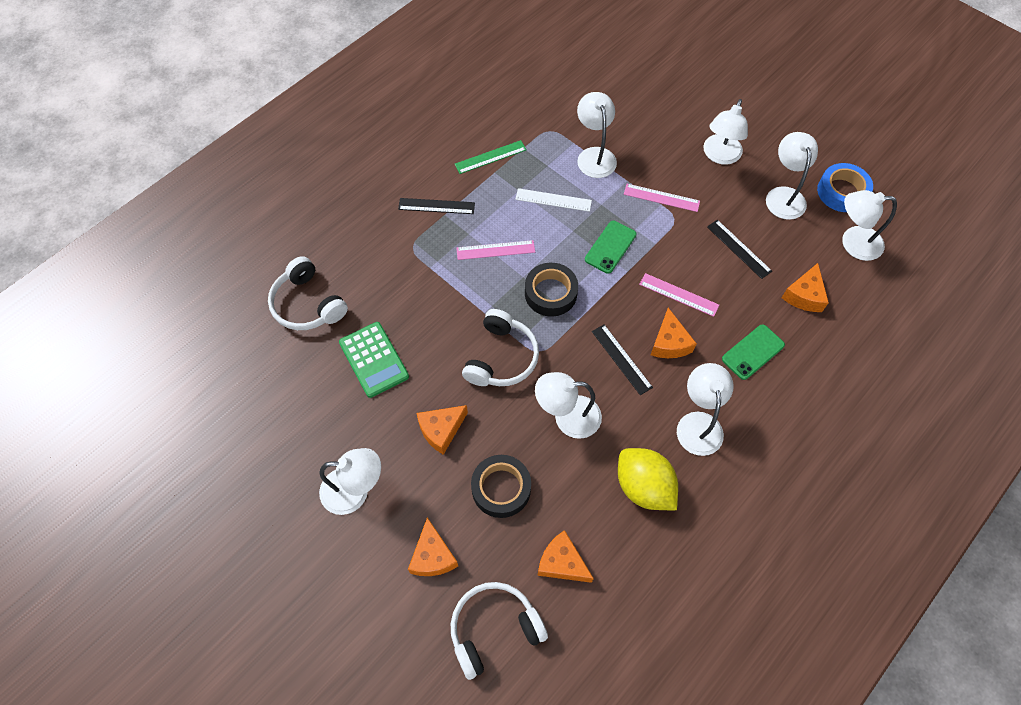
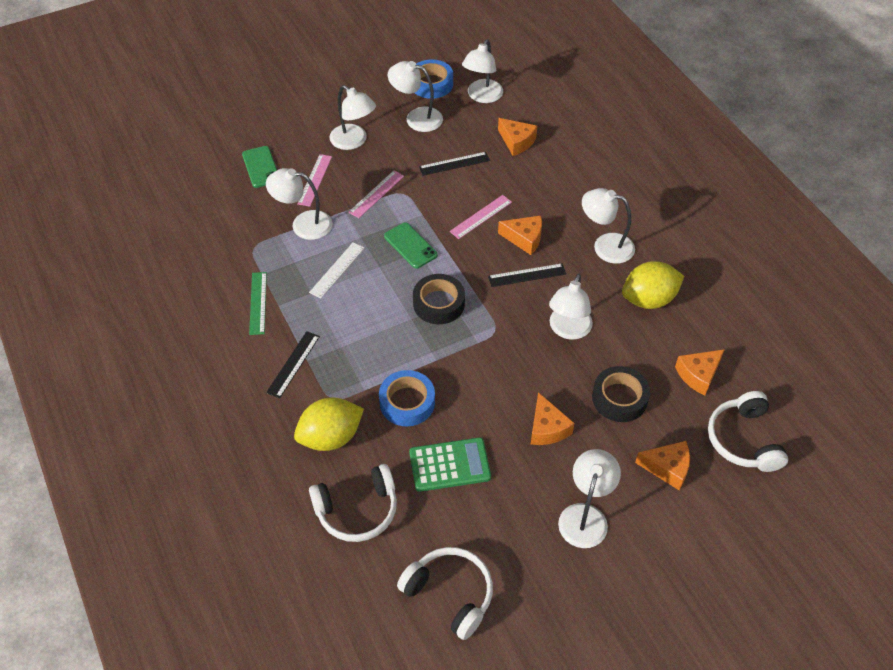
camera: 70 degrees left, 10 degrees down
(372, 260) = (331, 437): none -> yellow lemon
(428, 304) = (407, 402): none -> blue tape
(495, 250) = (371, 331): pink ruler -> pink ruler (315, 180)
(501, 357) = (490, 360): white headphones -> white headphones (450, 594)
(753, 352) = (554, 190): green phone -> green phone (261, 167)

